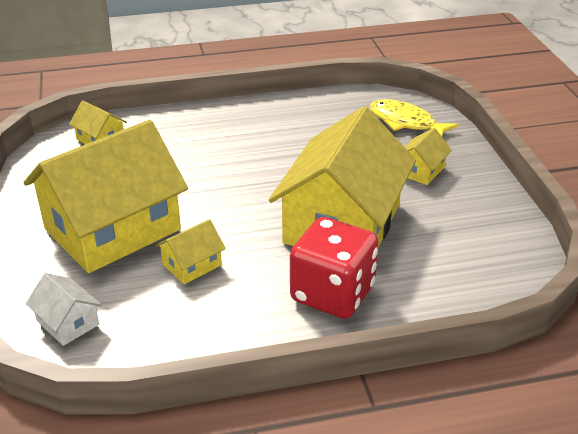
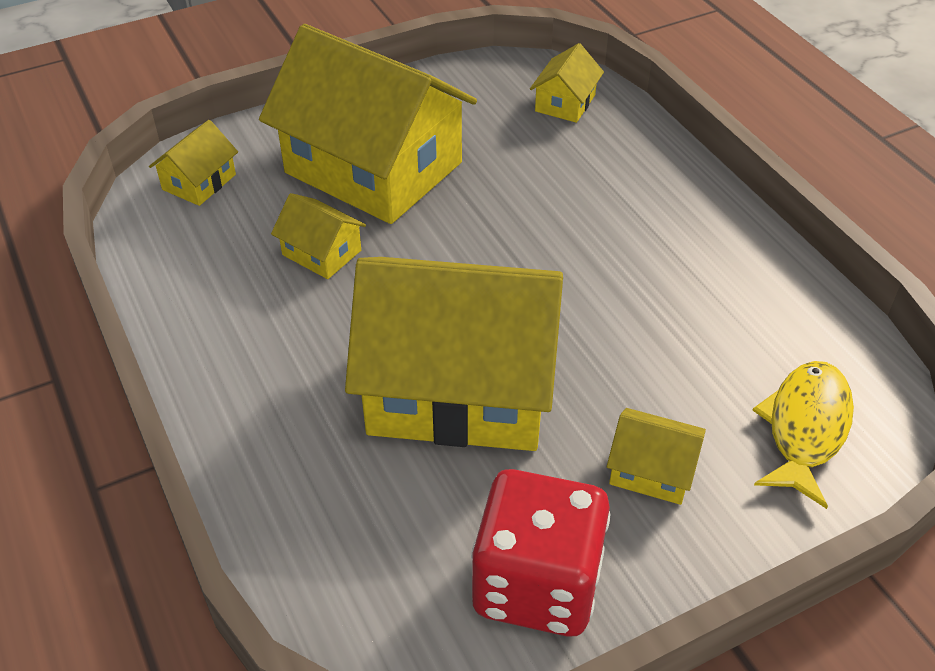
camera: 75 degrees right, 10 degrees up
(68, 322) = (199, 182): white house -> yellow house
(332, 294) = (292, 403): red dice -> red dice (537, 584)

